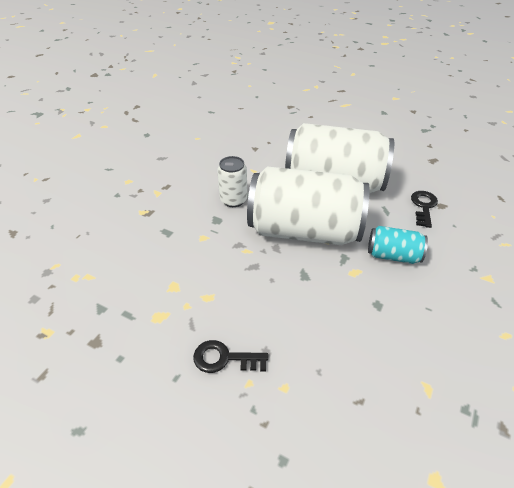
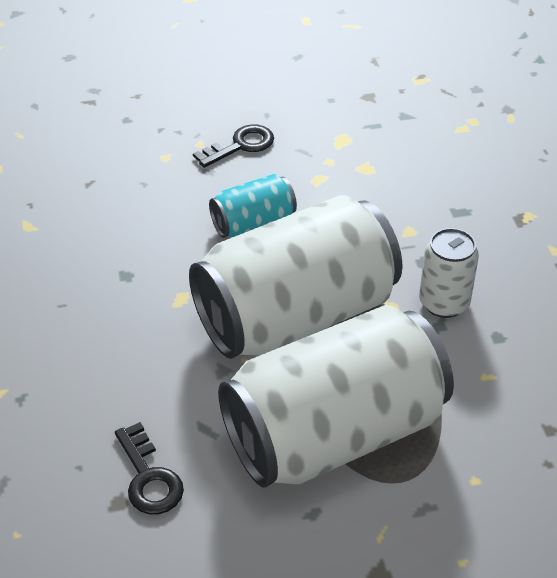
camera: 140 degrees right, 0 degrees up
(393, 255) = (146, 351): turquoise can -> turquoise can (253, 224)

